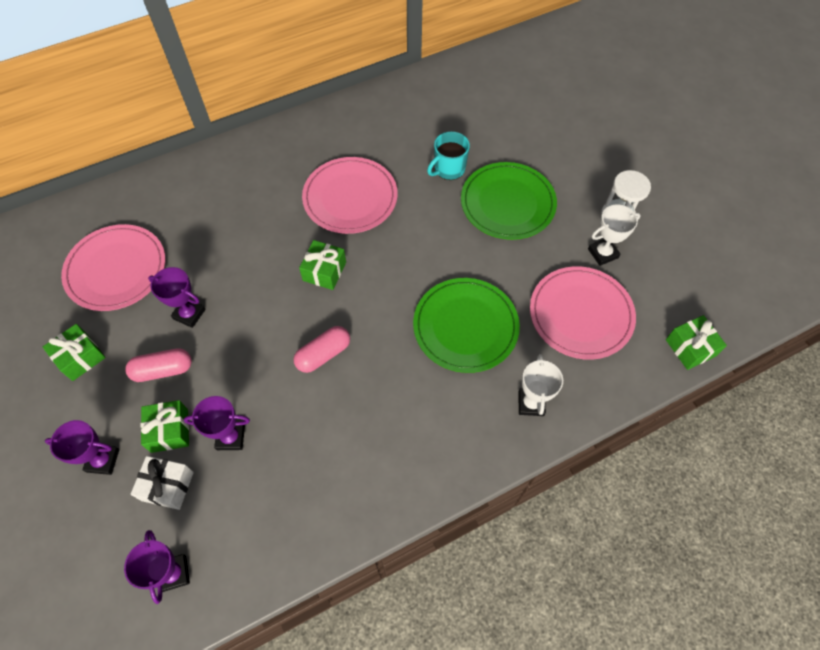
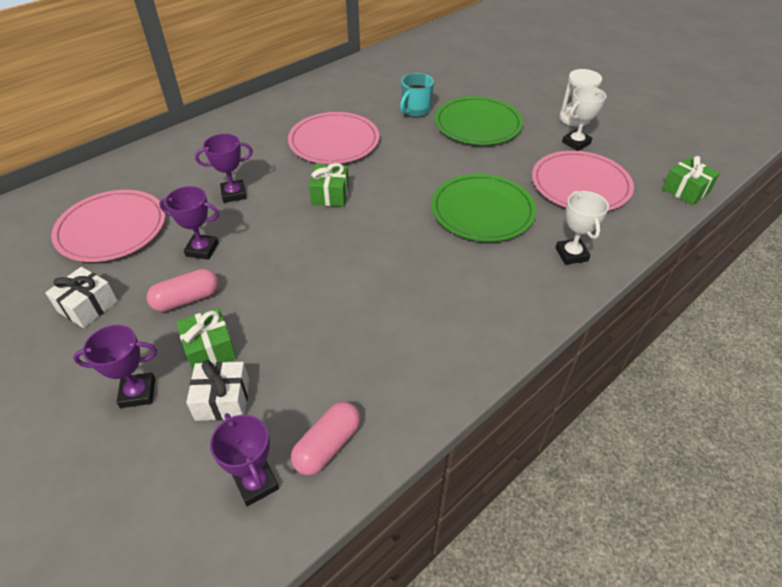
camera: 15 degrees left, 15 degrees down
(80, 357) = (88, 306): green gift -> white gift
(231, 437) = (281, 341): purple trophy -> purple trophy (234, 194)
(323, 354) = (354, 255): pink capsule -> pink capsule (327, 445)

